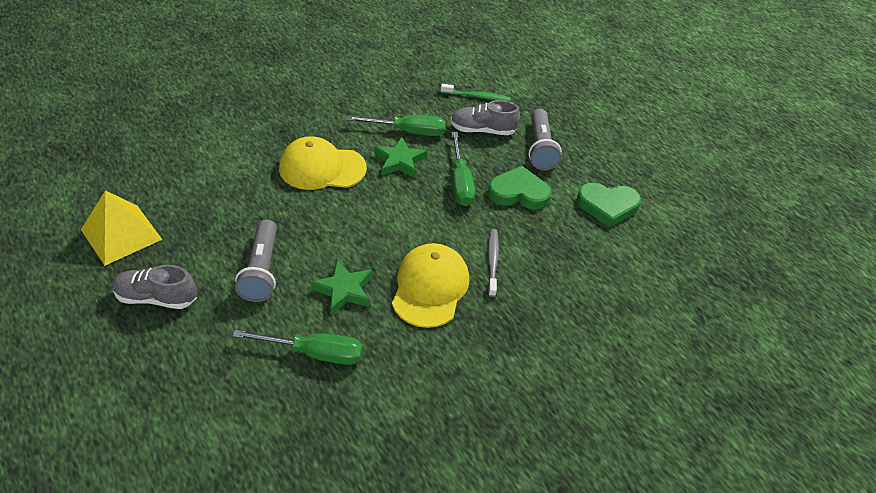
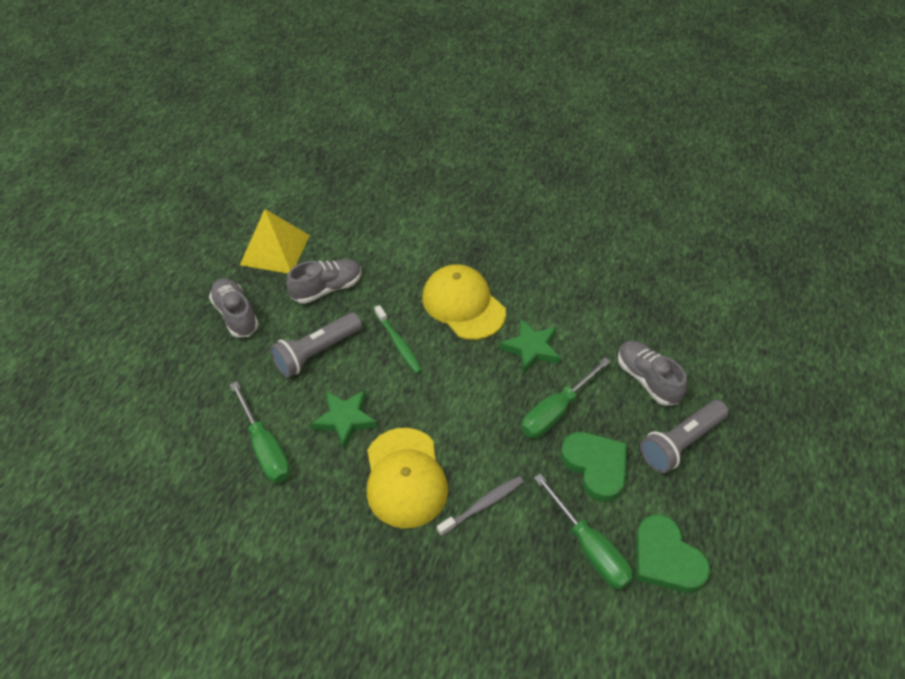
camera: 55 degrees right, 5 degrees up
(207, 228) = (327, 288): none -> grey shoe
(408, 132) = (576, 327): green screwdriver -> green screwdriver (589, 547)
(430, 287) = (405, 478): yellow cap -> yellow cap turned 105 degrees clockwise
(477, 97) = (689, 342): green toothbrush -> green toothbrush (399, 343)

